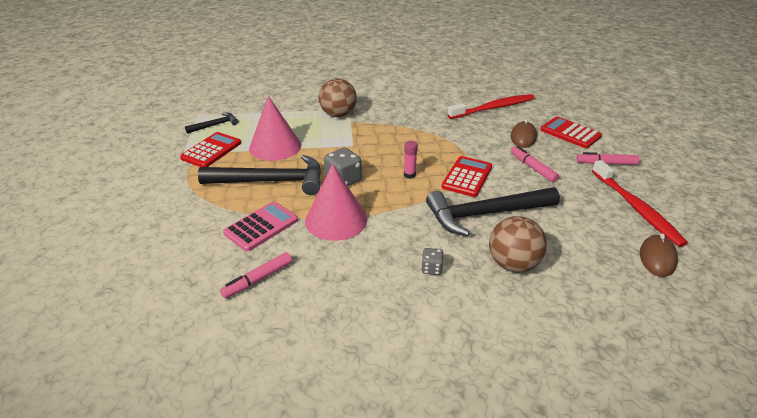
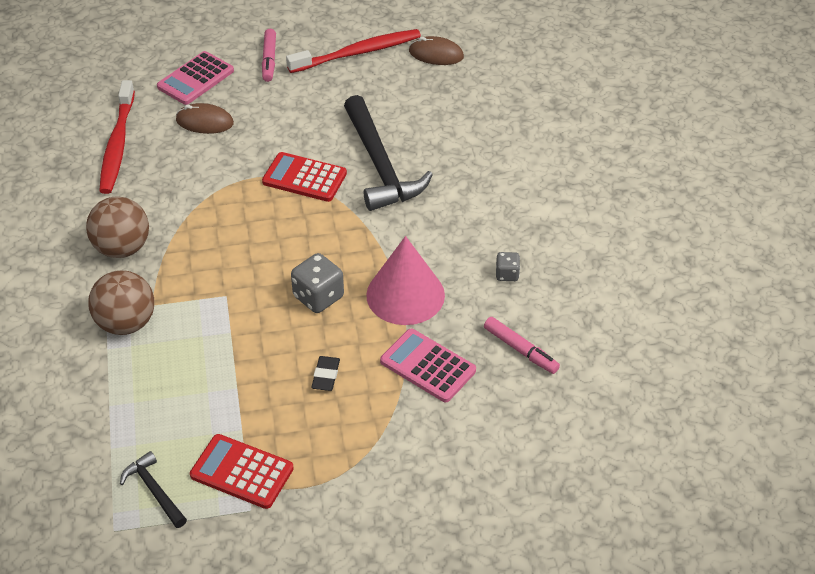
camera: 95 degrees left, 10 degrees up
(271, 181) = (326, 376): black hammer -> black eraser
(275, 146) = (228, 389): pink cone -> none
(409, 175) = (302, 231): pink glue stick -> none
(431, 269) = (478, 209): grey dice -> grey dice (507, 274)
(493, 108) = (117, 145): red toothbrush -> red toothbrush turned 150 degrees counterclockwise
(513, 264) = (461, 150): brown ball -> brown ball (122, 248)
(533, 168) = (281, 120): pink marker -> none
(570, 133) = (195, 79): red calculator -> pink calculator

